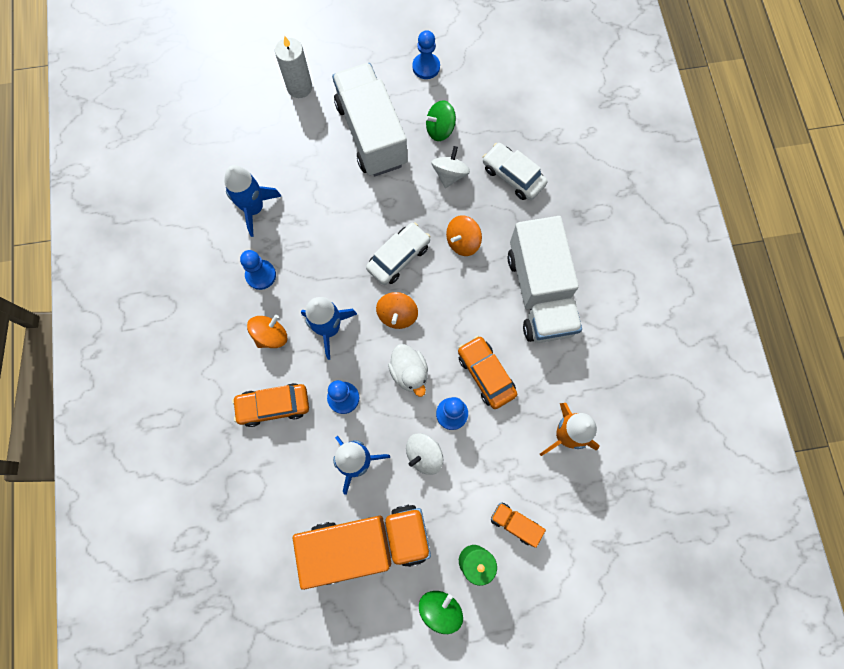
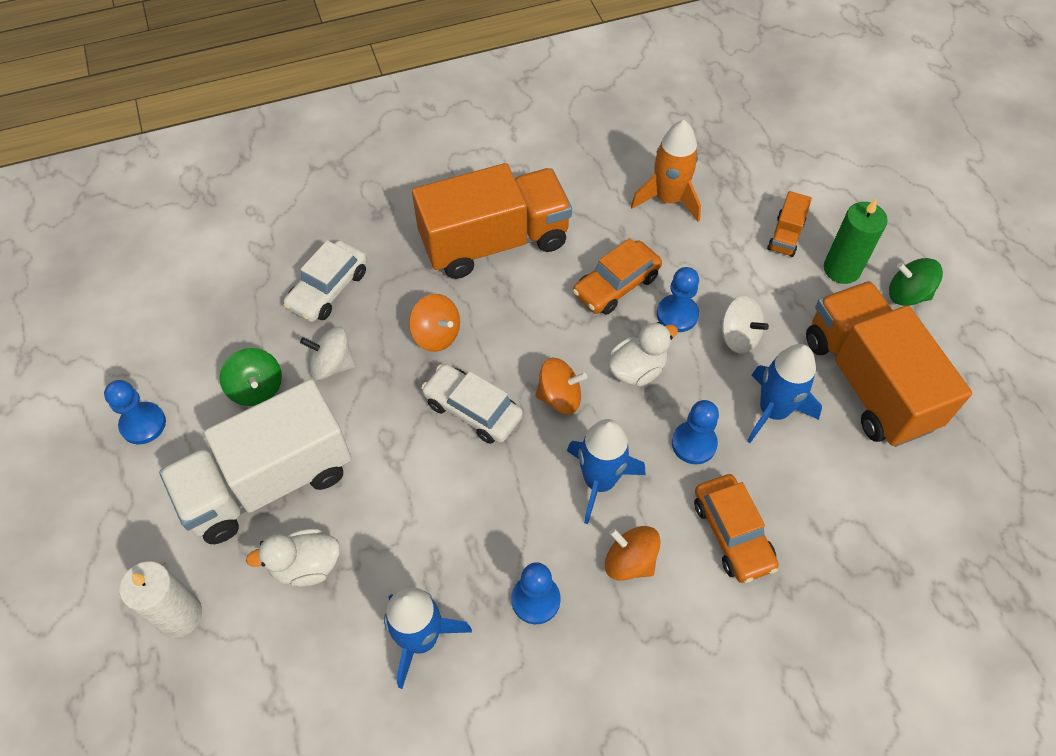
camera: 100 degrees left, 15 degrees down
(313, 151) = (306, 566): none -> white duck
(539, 292) = (494, 242): white truck -> orange truck

